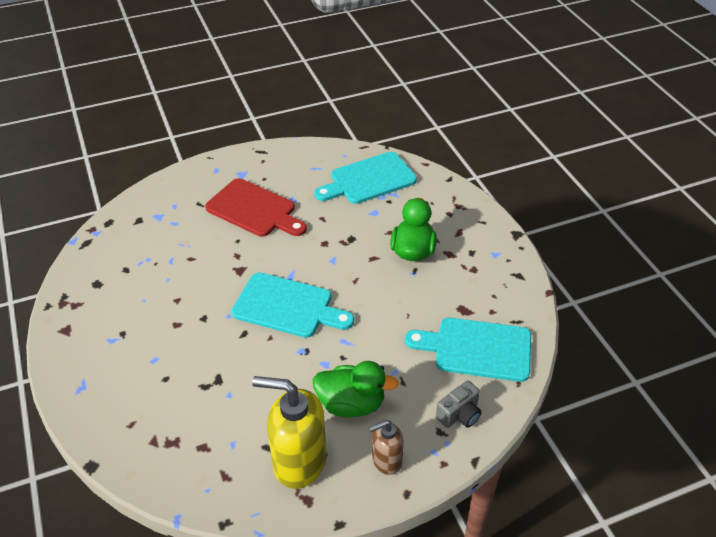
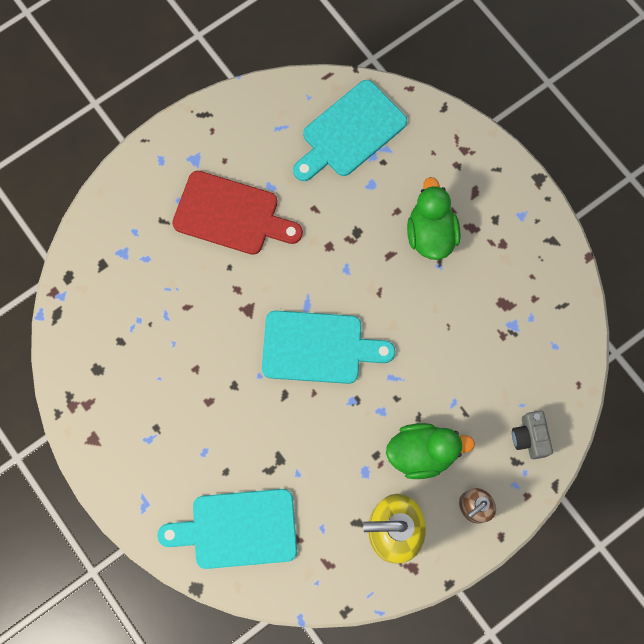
camera: 15 degrees left, 30 degrees up
(459, 414) = (529, 437): grey camera -> grey camera turned 135 degrees clockwise
(477, 349) = (529, 353): turquoise cutting board -> turquoise cutting board (238, 529)

